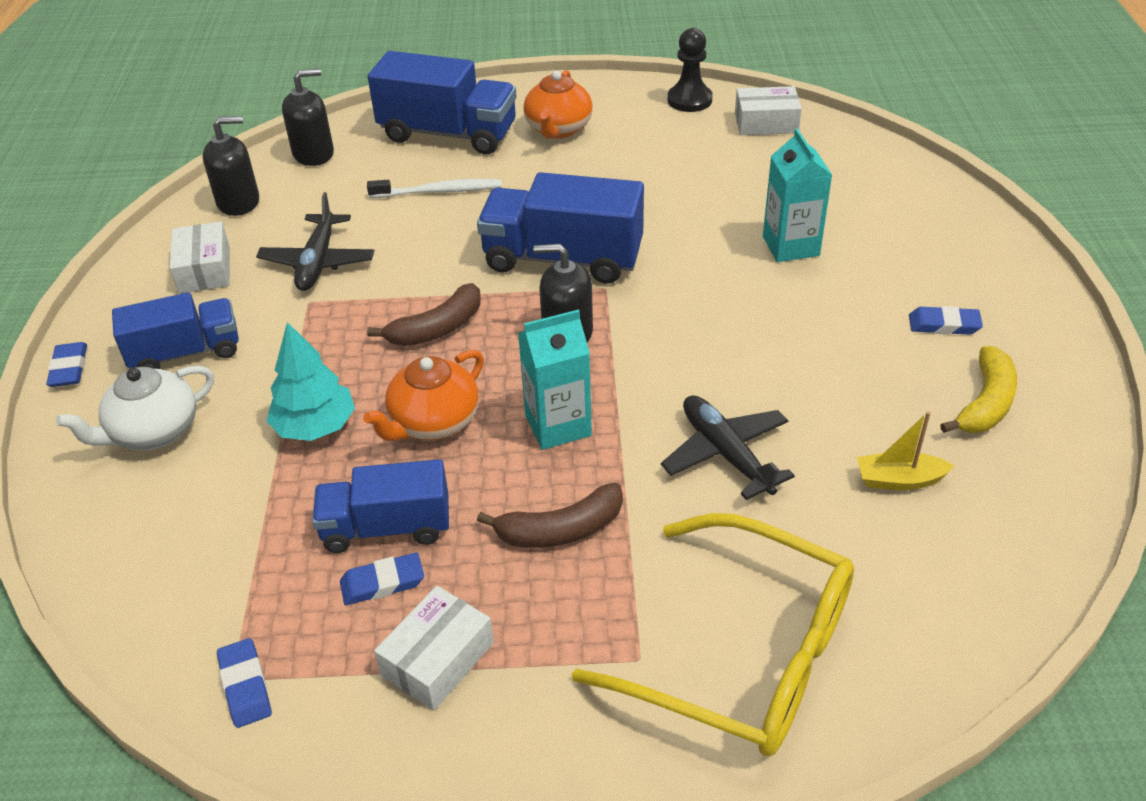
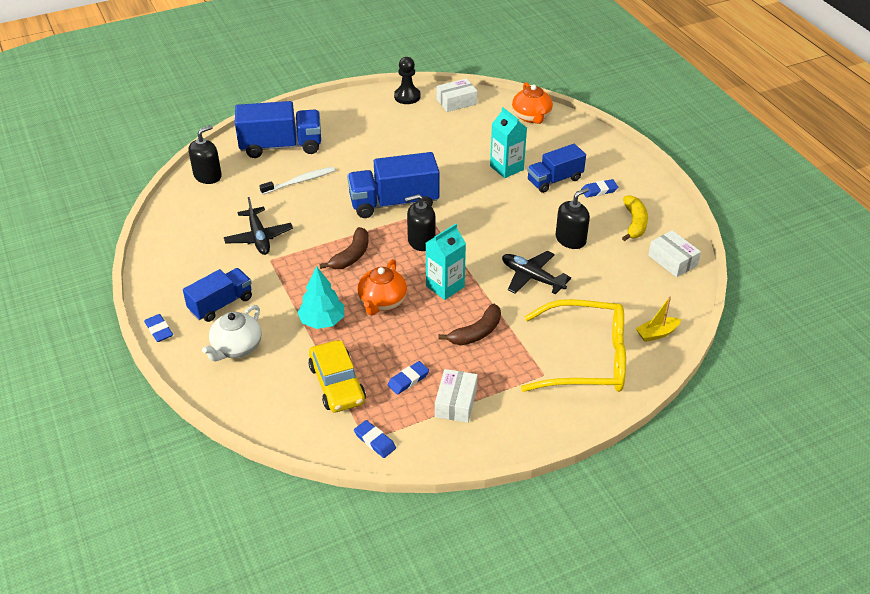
camera: 25 degrees left, 0 degrees up
(204, 269) = (194, 258): white box -> white box (672, 260)
(238, 202) = (184, 215): black soap dispenser -> black soap dispenser (570, 239)
(259, 549) = (337, 384): none -> yellow car
(386, 527) = (393, 356): blue truck -> blue truck (554, 180)
(558, 129) = (344, 130): orange teapot -> orange teapot (531, 117)
(899, 480) = (614, 268): yellow boat -> yellow boat (657, 333)

